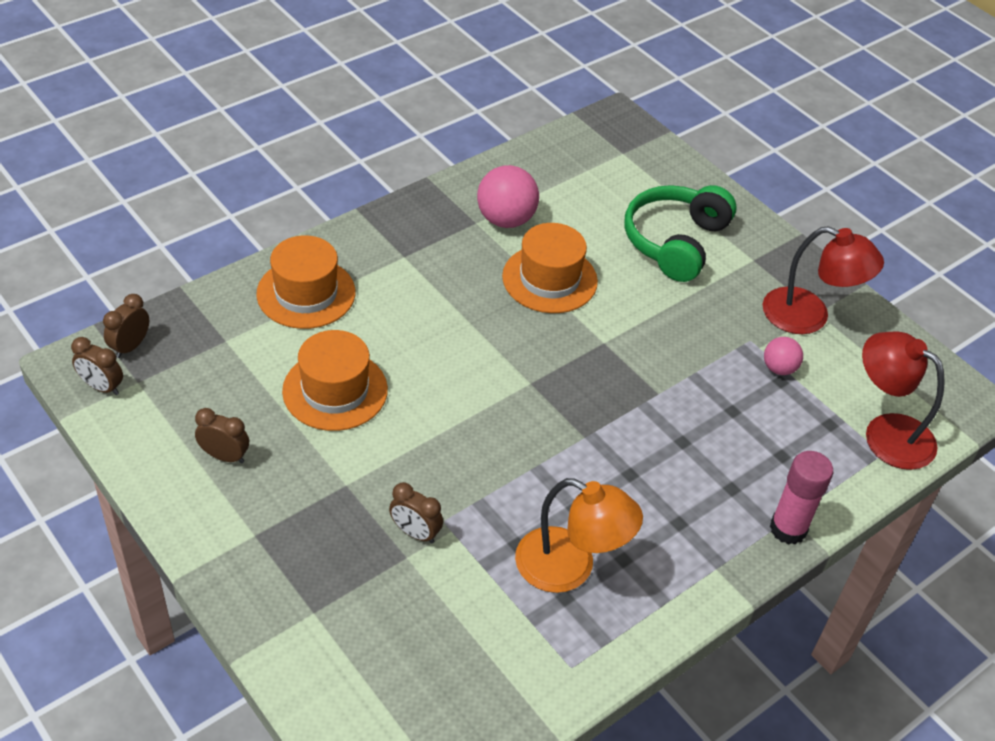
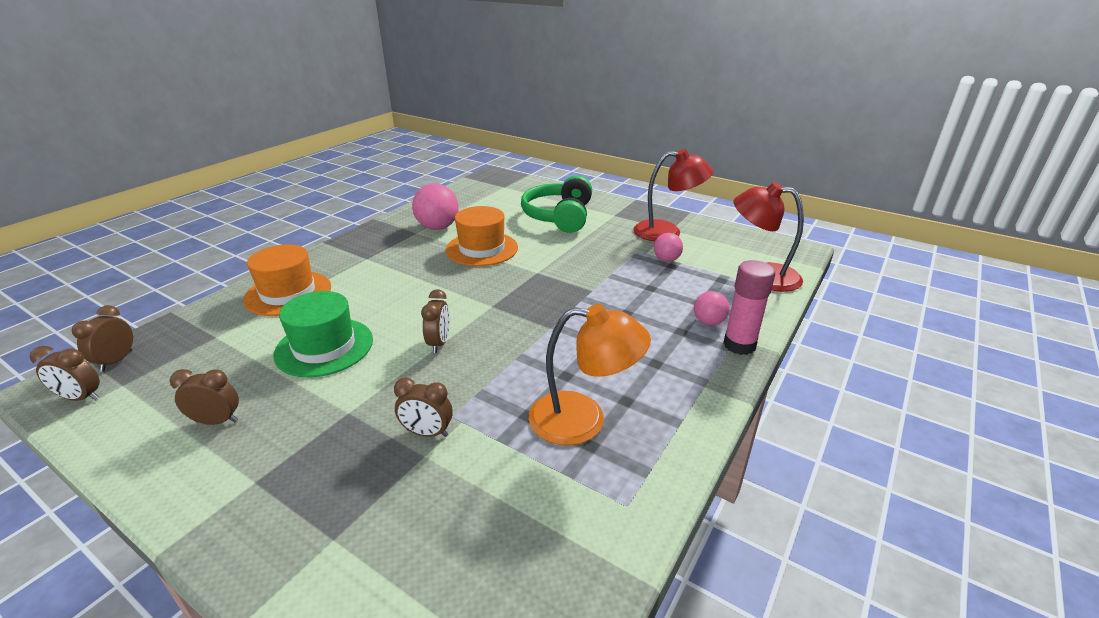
camera: 15 degrees left, 15 degrees down
(335, 390) = (324, 347): orange hat -> green hat
(455, 422) = (439, 343): none -> brown clock
(772, 485) = (708, 322): none -> pink ball

